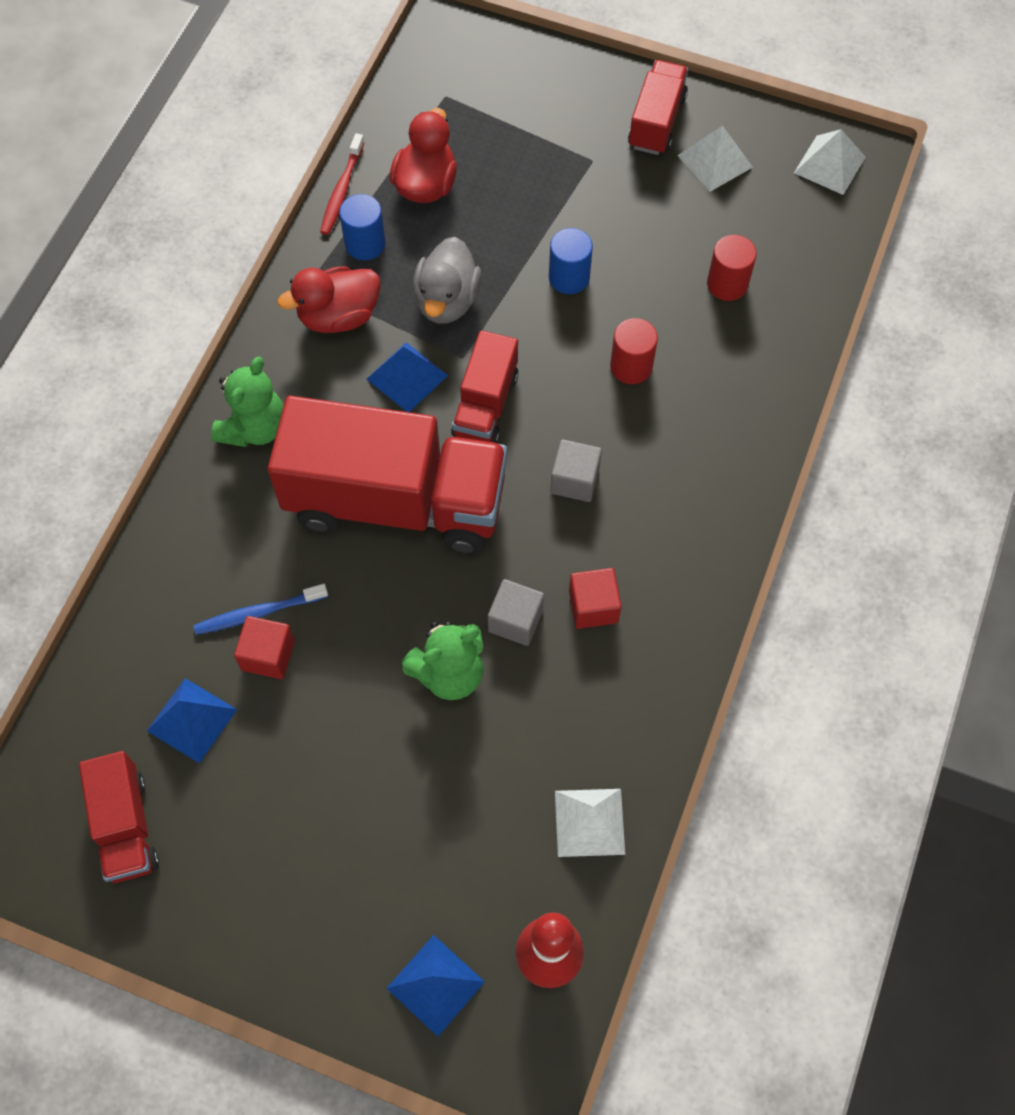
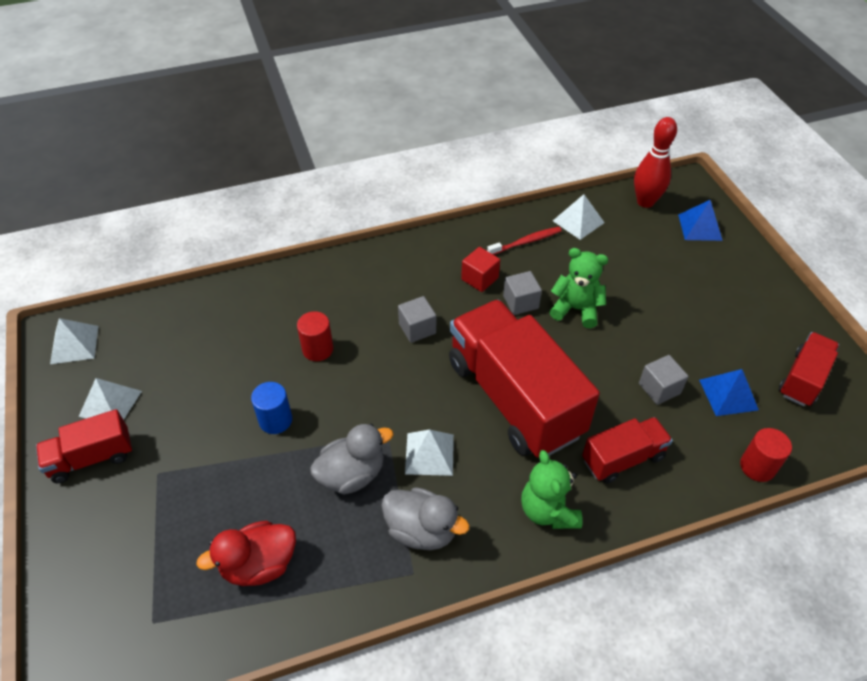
camera: 130 degrees left, 15 degrees down
(254, 428) = (548, 510): green teddy bear -> green teddy bear turned 90 degrees counterclockwise
(258, 613) = (645, 411): blue toothbrush -> none
(268, 655) = (659, 388): red cube -> grey cube
(338, 316) = (421, 530): red duck -> grey duck
(342, 190) = (310, 622): red toothbrush -> red toothbrush (526, 242)
(365, 244) = (347, 563): blue cylinder -> none
(407, 377) = (429, 454): blue pyramid -> white pyramid
(485, 405) = (409, 400): red truck -> red truck (622, 458)
(727, 284) = (216, 341): red cylinder -> red cylinder (757, 467)

